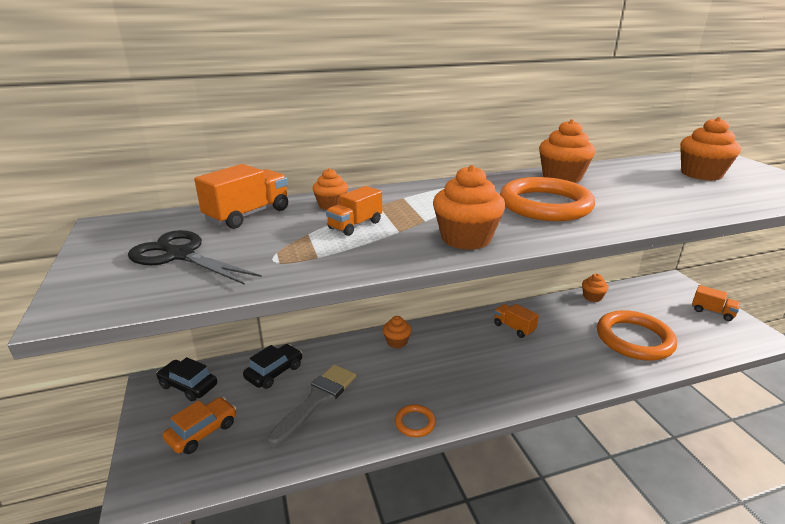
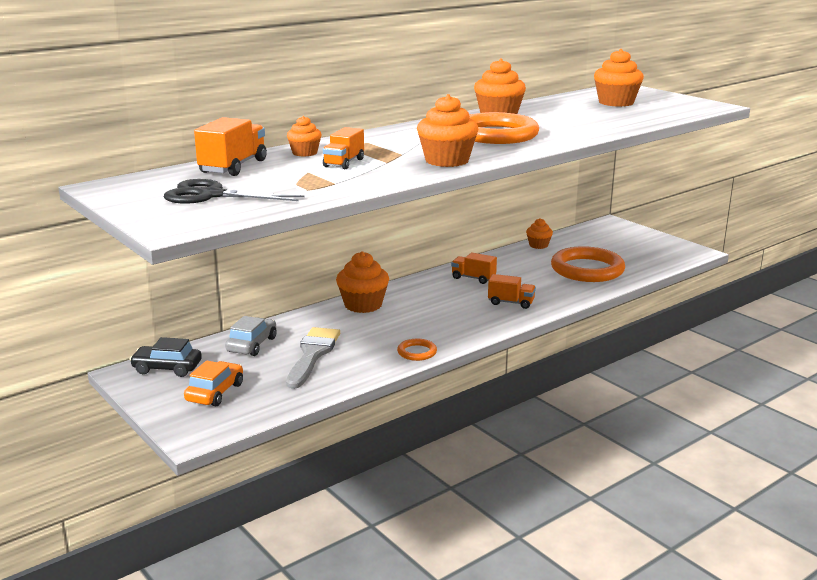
camera: 20 degrees left, 5 degrees down
(274, 372) = (252, 344): black car -> grey car
(397, 342) = (363, 305): orange cupcake -> orange cupcake, size x1.72
(712, 312) = (650, 241): orange truck -> orange truck (511, 303)

